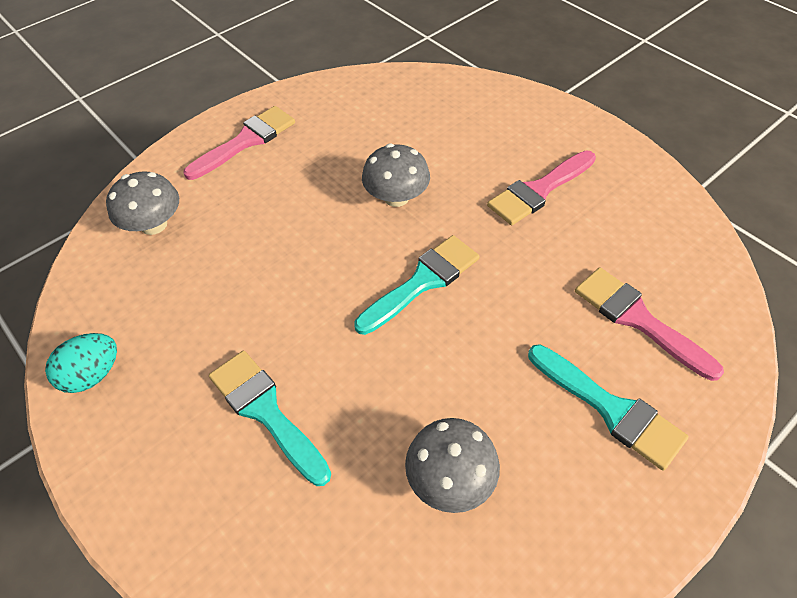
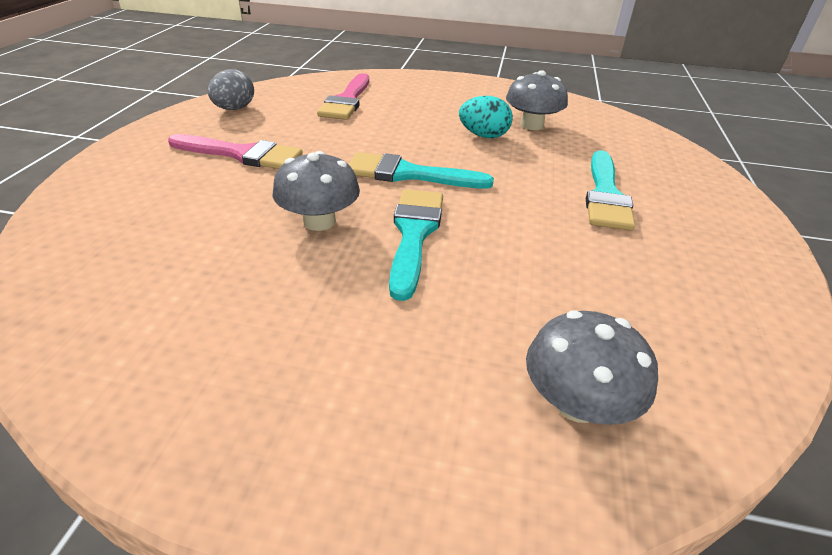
camera: 130 degrees left, 15 degrees down
(93, 374) = (748, 302): turquoise egg -> turquoise egg (483, 136)
(246, 141) = (320, 415): pink brush -> none
(610, 409) = (423, 97): turquoise brush -> turquoise brush (414, 234)
(656, 215) = (234, 109): none -> grey egg

